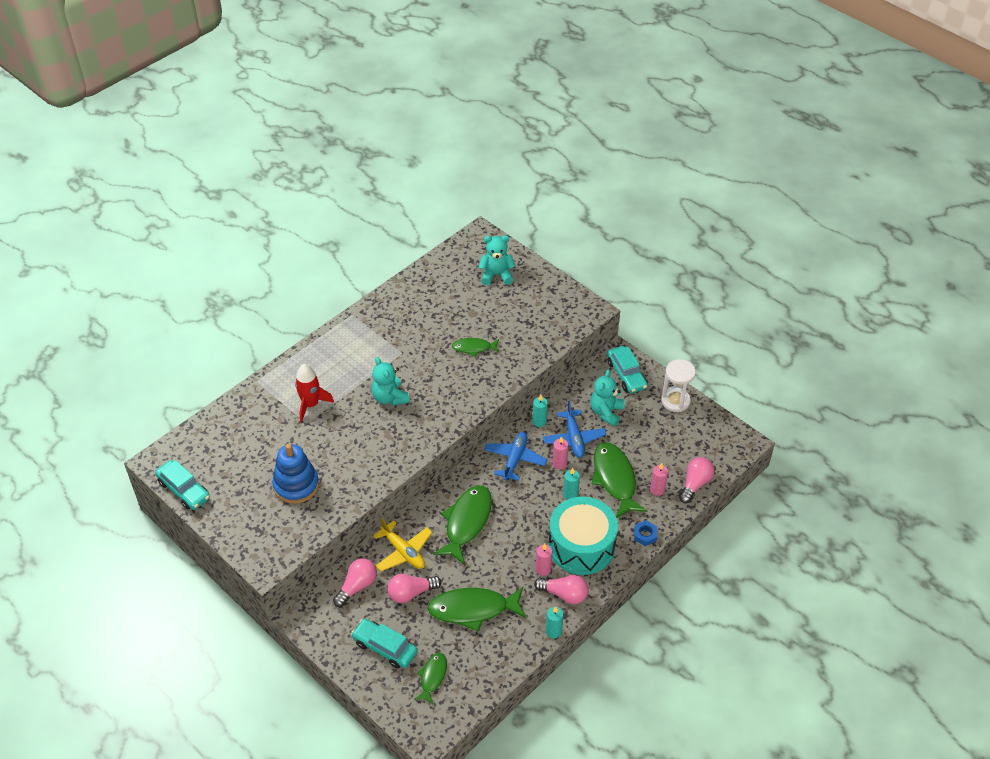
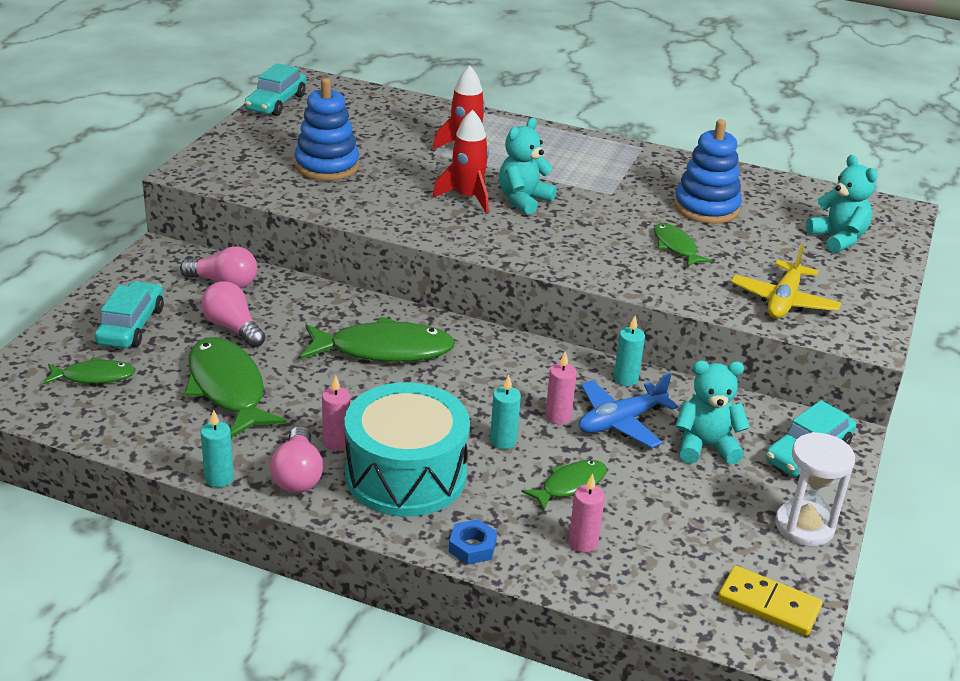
camera: 65 degrees right, 15 degrees down
(373, 424) = (467, 197): none -> red rocket
(403, 552) = (301, 307): yellow plane -> yellow plane (783, 301)
(438, 316) = (706, 208): none -> blue stacking toy
(515, 459) = (532, 370): blue plane -> none
(615, 479) = (570, 485): green fish -> green fish, size x0.55
(695, 484) = (631, 591): pink light bulb -> none
(718, 437) = (769, 604): none -> yellow domino

